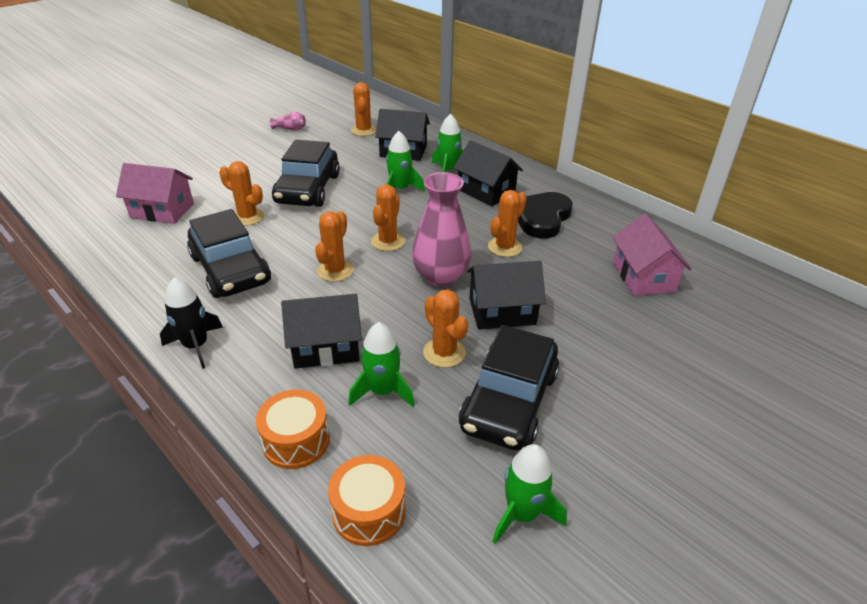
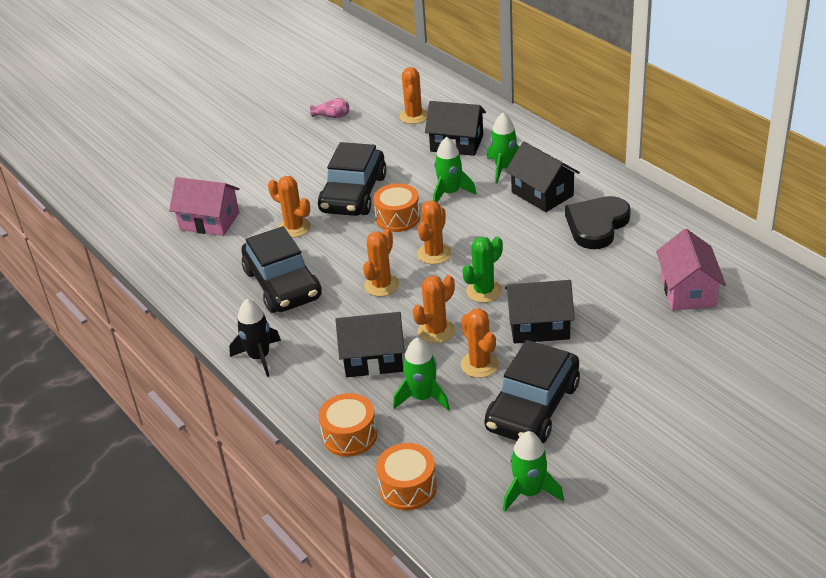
camera: 10 degrees right, 0 degrees up
(351, 210) = (398, 218): none -> orange drum
(441, 276) = (484, 291): pink vase -> green cactus
(504, 247) = (552, 259): orange cactus -> orange cactus (436, 331)

